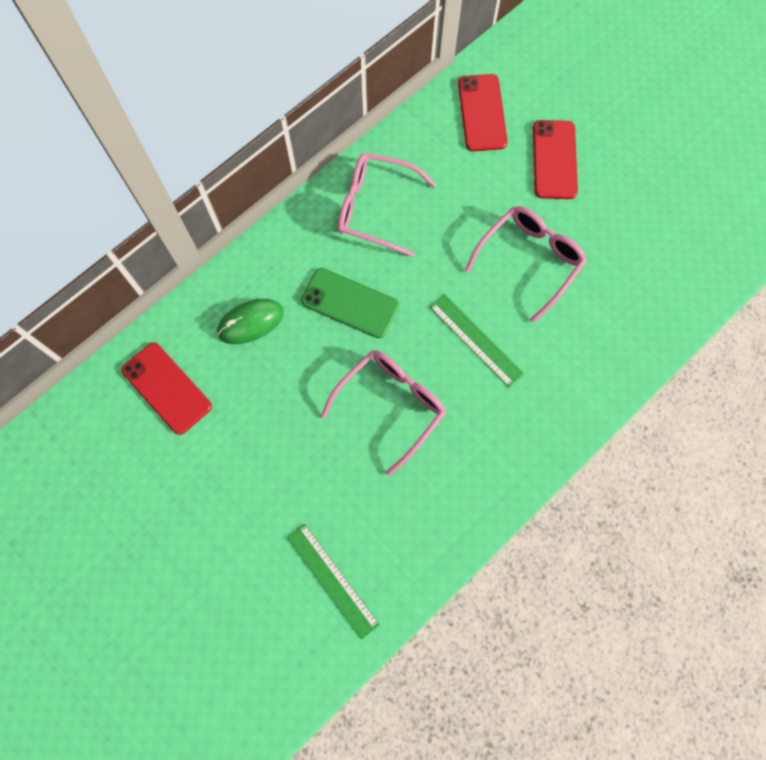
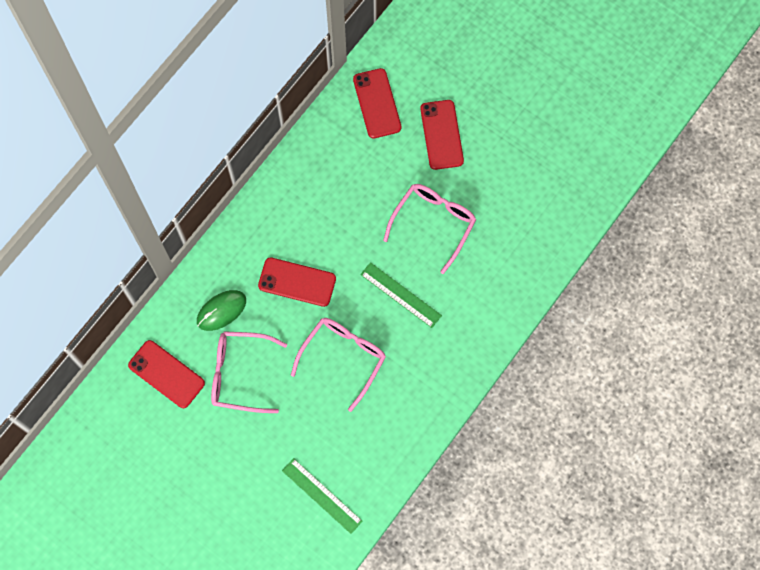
camera: 10 degrees left, 0 degrees up
(350, 303) = (297, 282): green phone -> red phone
(375, 208) = (303, 200): pink glasses -> pink glasses (240, 374)

